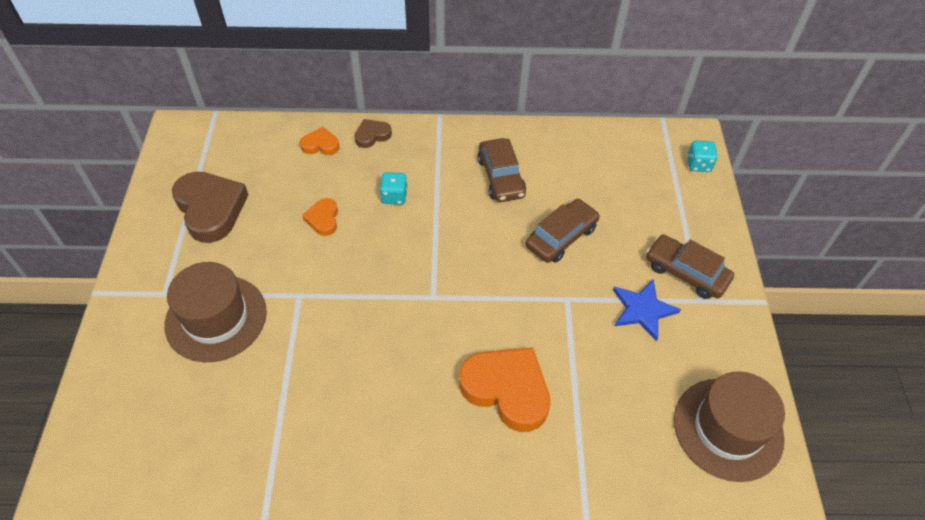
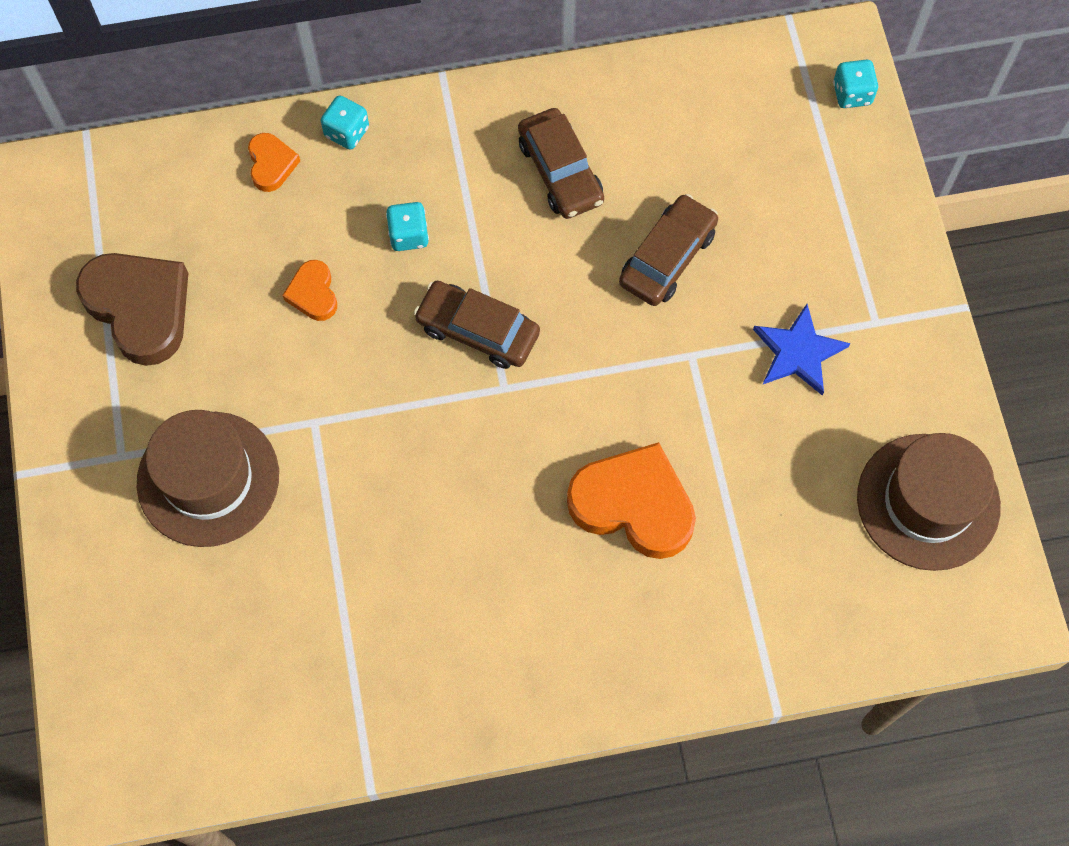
camera: 10 degrees left, 15 degrees up
(320, 145) = (271, 164): orange heart -> orange heart turned 90 degrees clockwise
(372, 135) = (347, 132): brown heart -> turquoise dice
(686, 272) = (851, 282): brown car -> brown car (478, 330)

